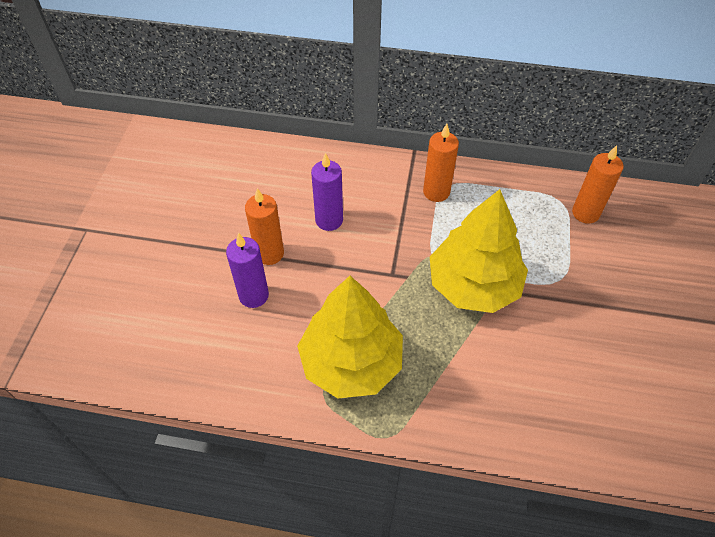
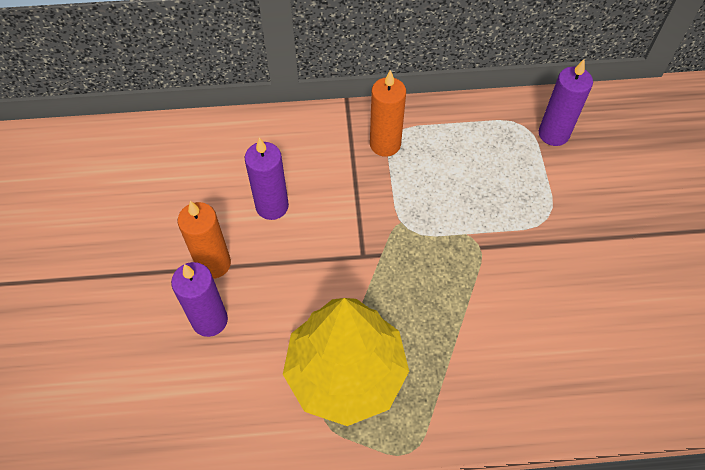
camera: 15 degrees left, 5 degrees up
(474, 285) = (456, 247): yellow tree -> none
(585, 213) = (553, 134): orange candle -> purple candle

